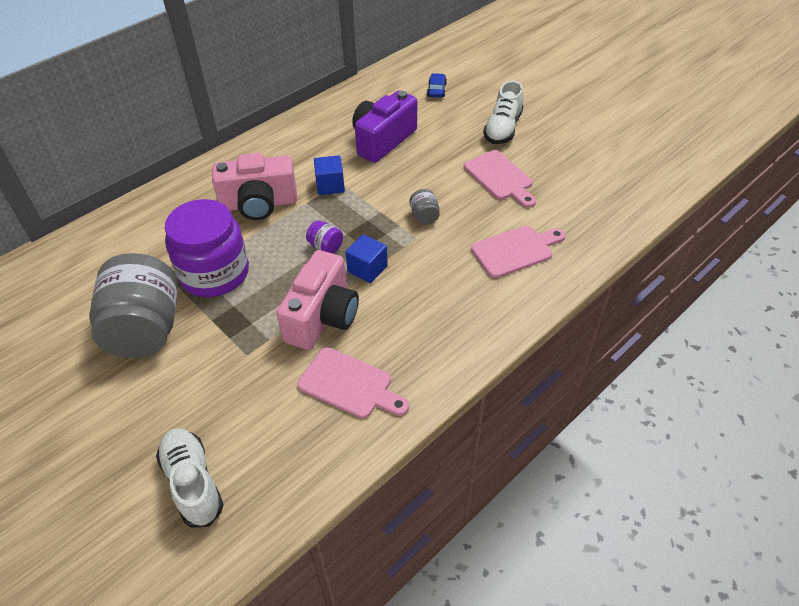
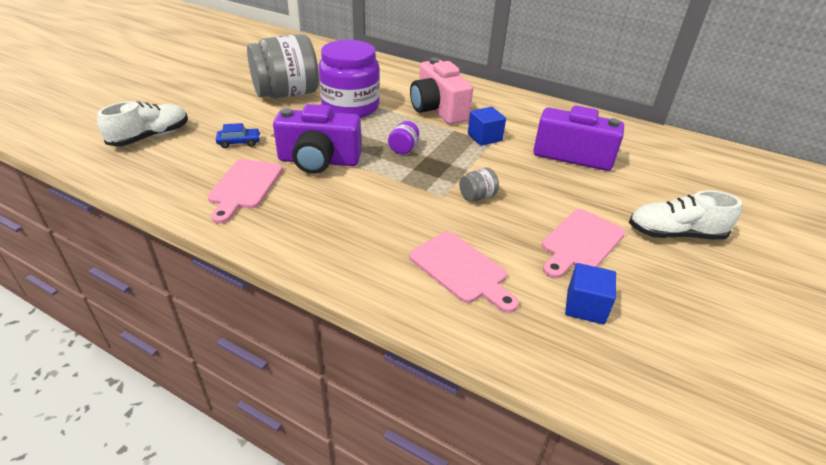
camera: 70 degrees right, 10 degrees down
(322, 317) = (319, 161): pink camera -> purple camera
(367, 269) = (386, 174): blue cube -> blue cube (585, 306)
(436, 90) = (693, 175): blue car -> blue car (239, 142)

